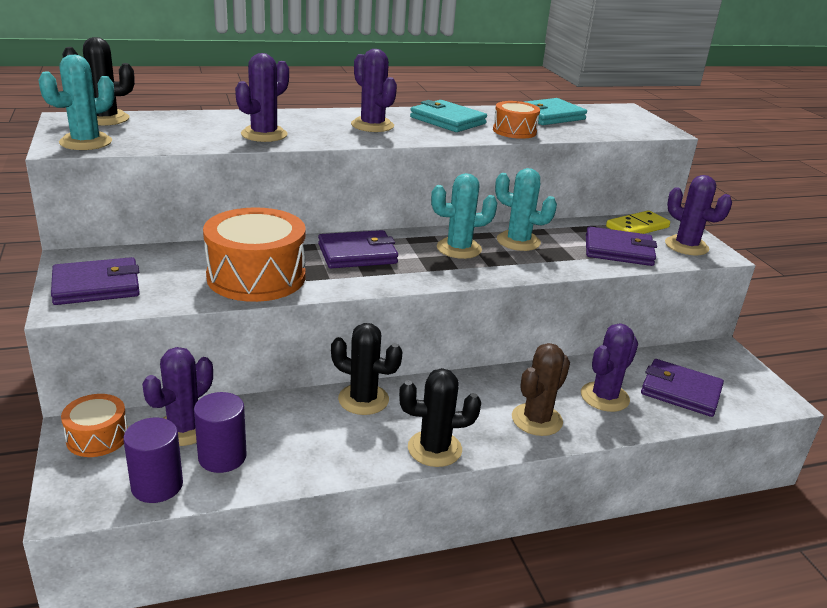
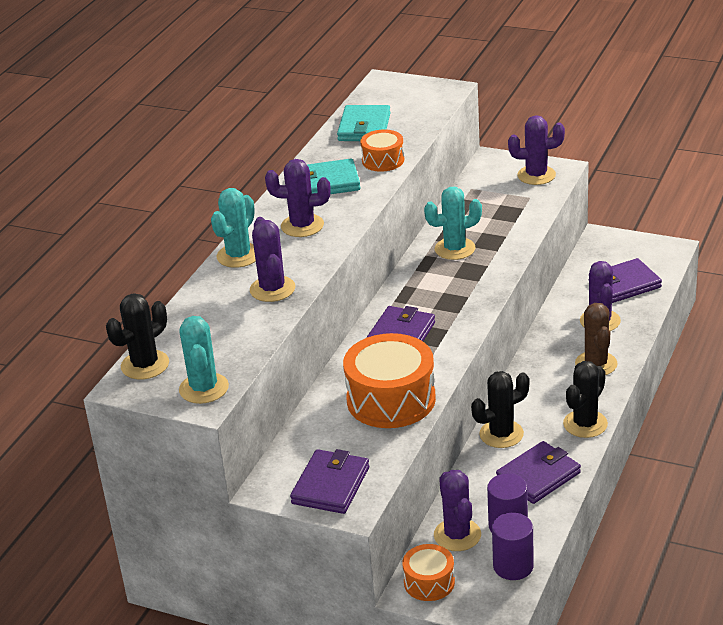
camera: 45 degrees left, 5 degrees up
(459, 248) = (439, 283): turquoise cactus -> turquoise cactus (238, 256)
(618, 251) = (513, 210): purple wallet -> purple wallet (538, 476)
(637, 227) = (487, 181): yellow domino -> none

